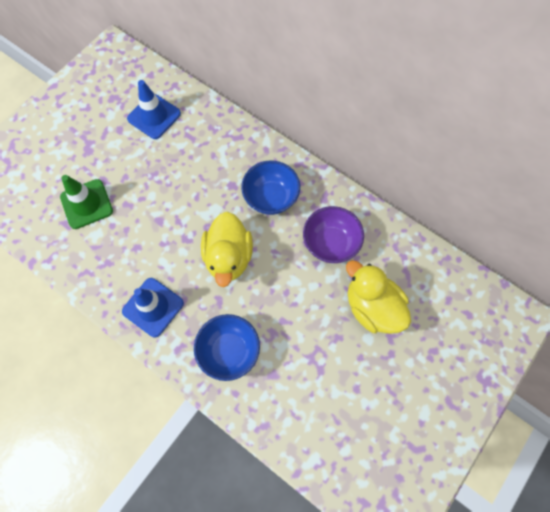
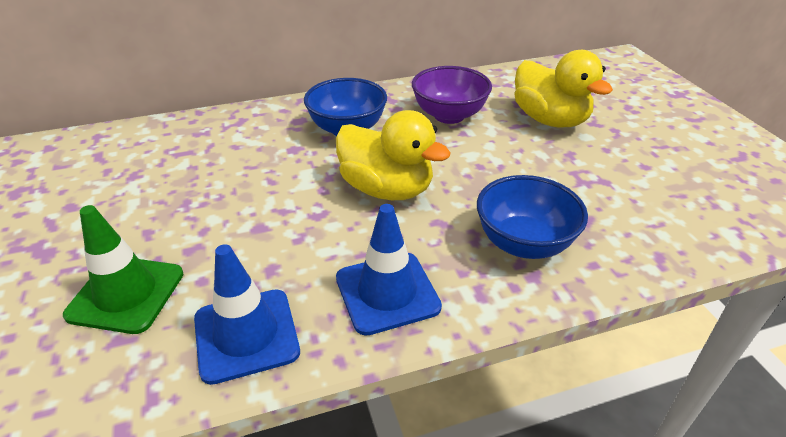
camera: 55 degrees left, 30 degrees down
(154, 116) = (108, 168): blue traffic cone -> blue traffic cone (246, 335)
(372, 307) = (550, 120): yellow duck -> yellow duck turned 120 degrees counterclockwise

